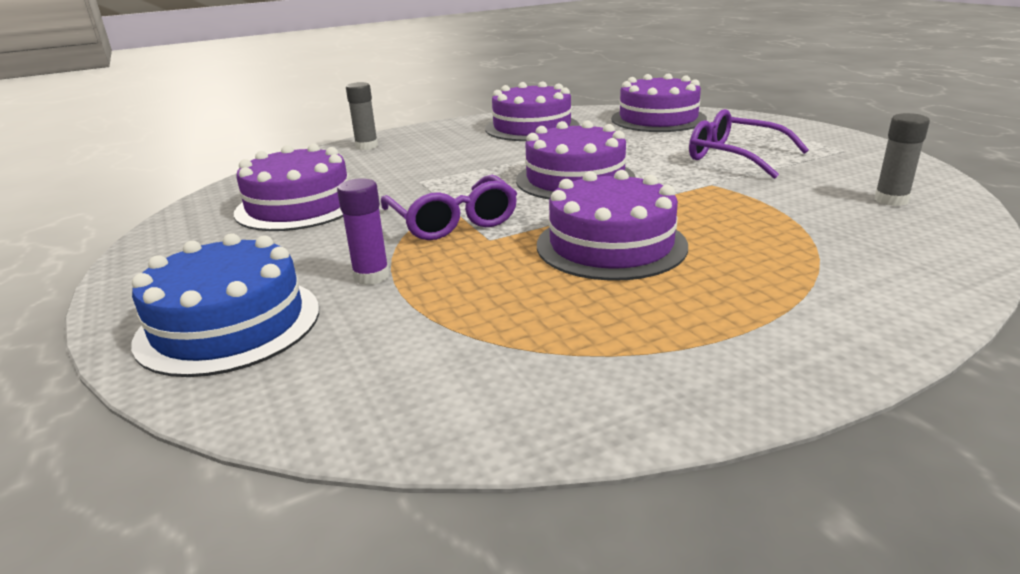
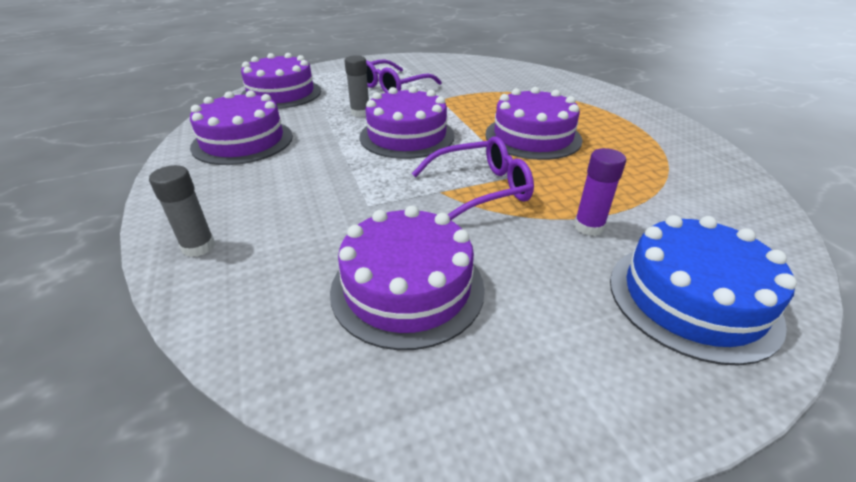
camera: 85 degrees left, 10 degrees up
(891, 200) = (481, 70): grey glue stick -> grey glue stick (360, 113)

